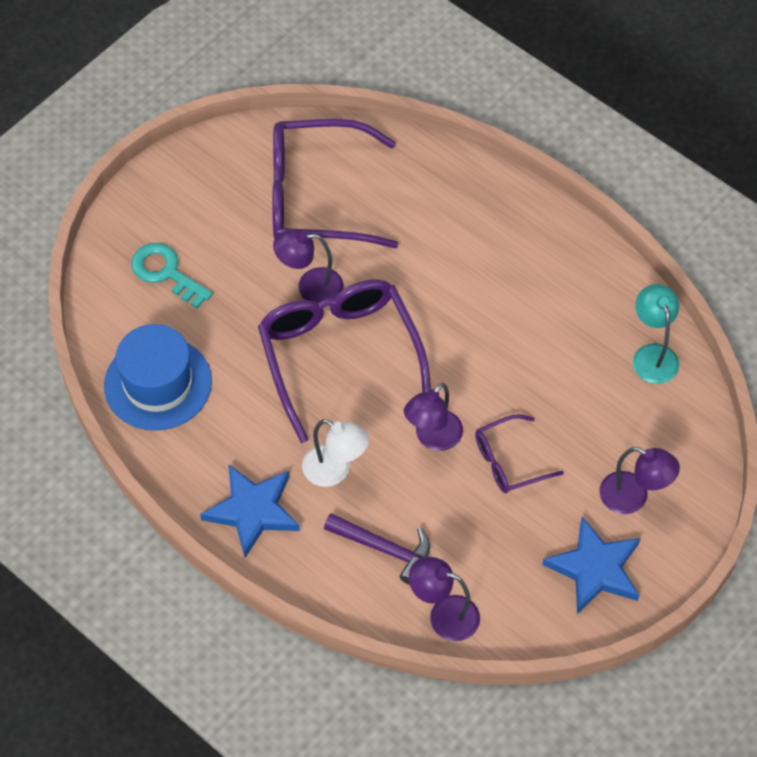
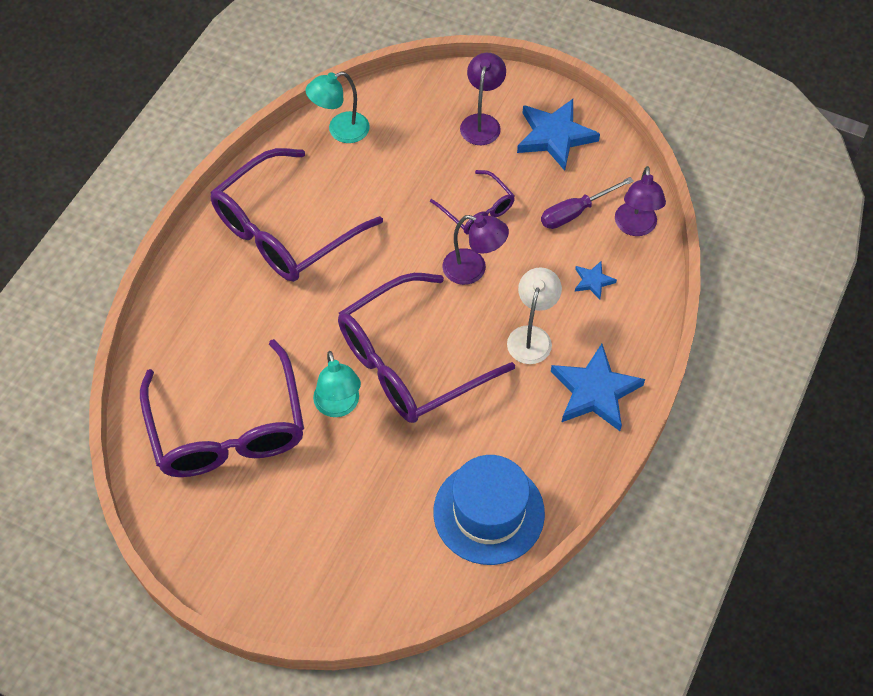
camera: 105 degrees left, 0 degrees up
(166, 273) = (356, 545): turquoise key -> none
(310, 287) = (339, 406): purple lamp -> turquoise lamp
(385, 549) = (593, 281): purple hammer -> blue star
(481, 559) = (575, 212): none -> purple screwdriver
(530, 279) = (284, 230): none -> purple glasses

